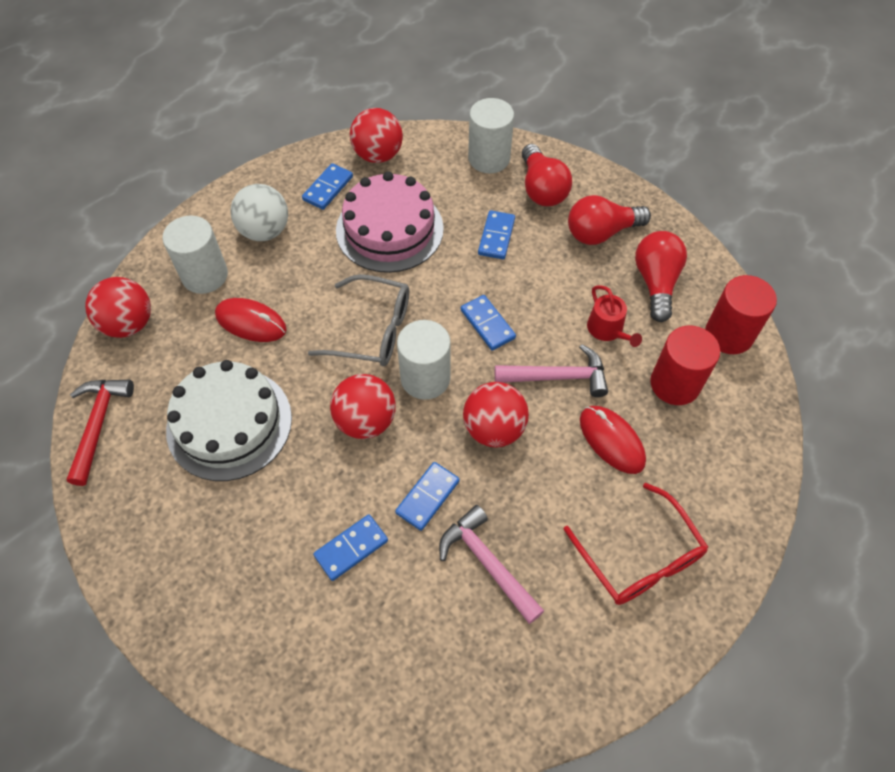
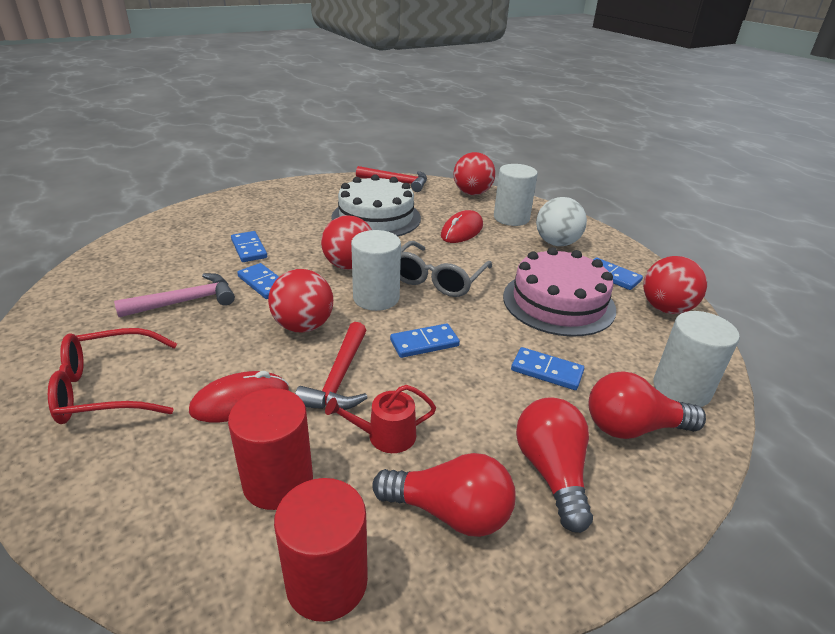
camera: 100 degrees right, 25 degrees down
(558, 377) = (339, 379): pink hammer -> red hammer

